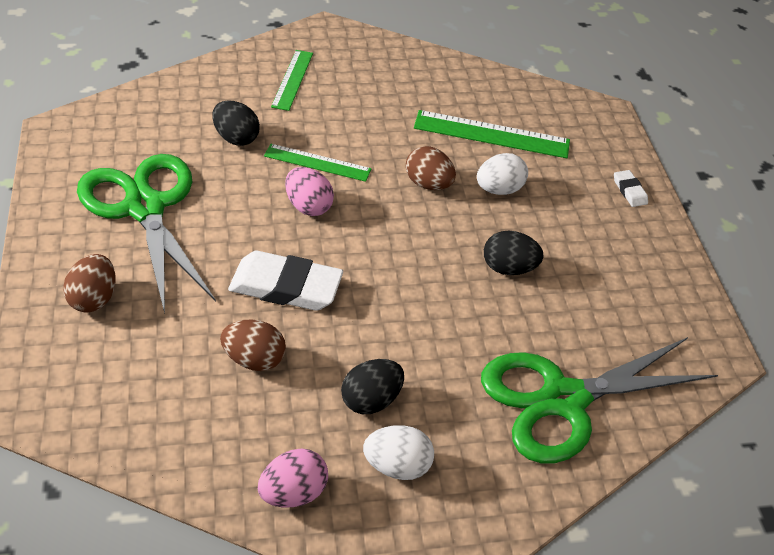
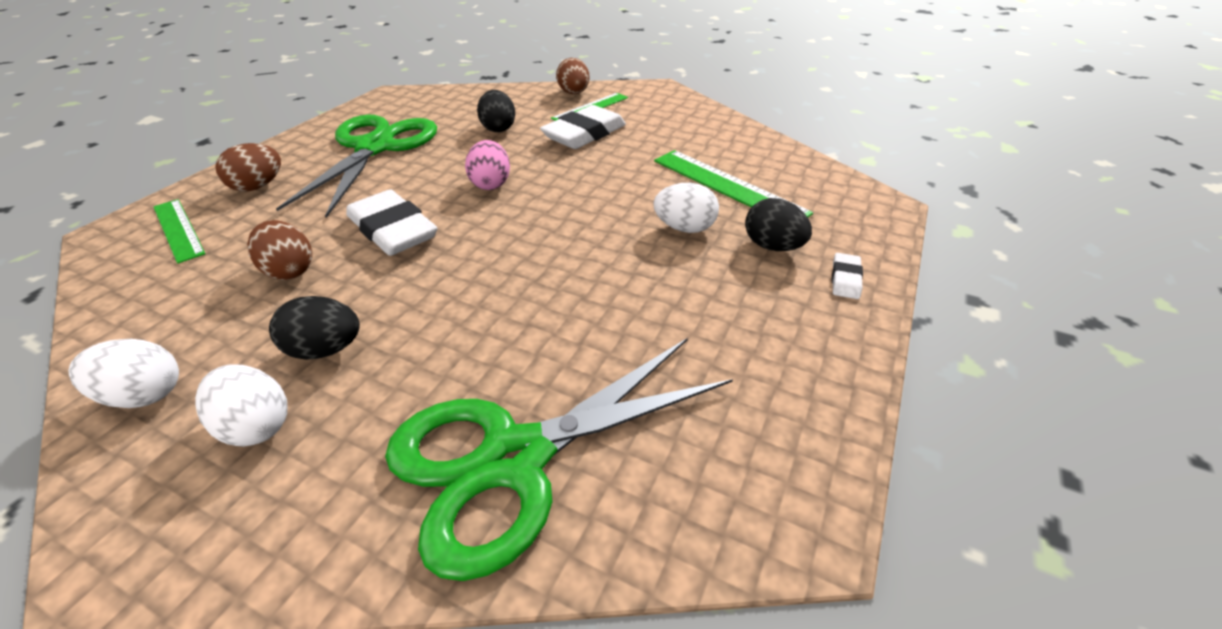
camera: 40 degrees right, 5 degrees down
(293, 493) = (145, 395): pink egg -> white egg
(317, 162) = (539, 159): green ruler -> green ruler (178, 229)
(323, 116) = (584, 134): none -> white eraser
(428, 184) = (617, 202): brown egg -> brown egg (573, 93)
(508, 268) = (614, 295): black egg -> black egg (772, 246)
(563, 400) = (515, 459): green scissors -> green scissors turned 45 degrees counterclockwise

